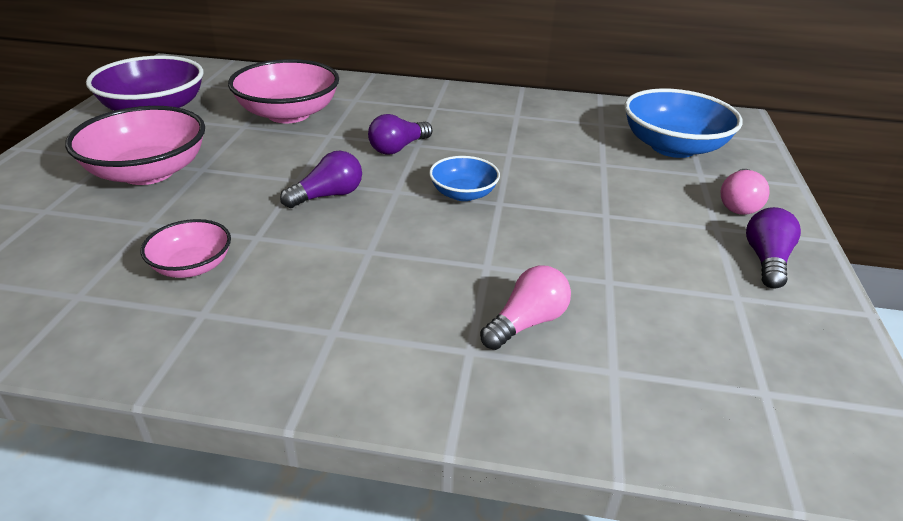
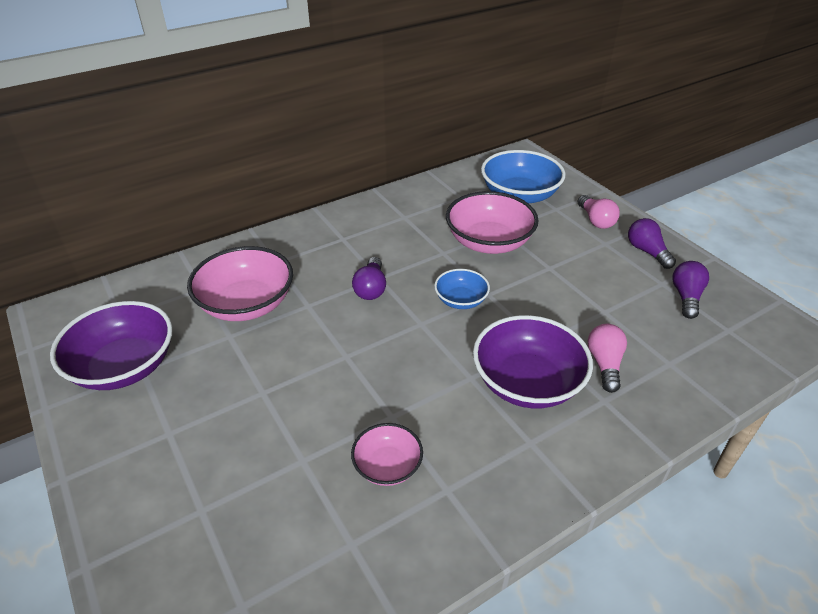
camera: 40 degrees left, 5 degrees up
(148, 172) = (225, 422): pink bowl -> pink bowl (489, 242)
(328, 195) = (385, 355): purple light bulb -> purple light bulb (686, 297)
(414, 286) = (527, 382): none -> purple bowl

